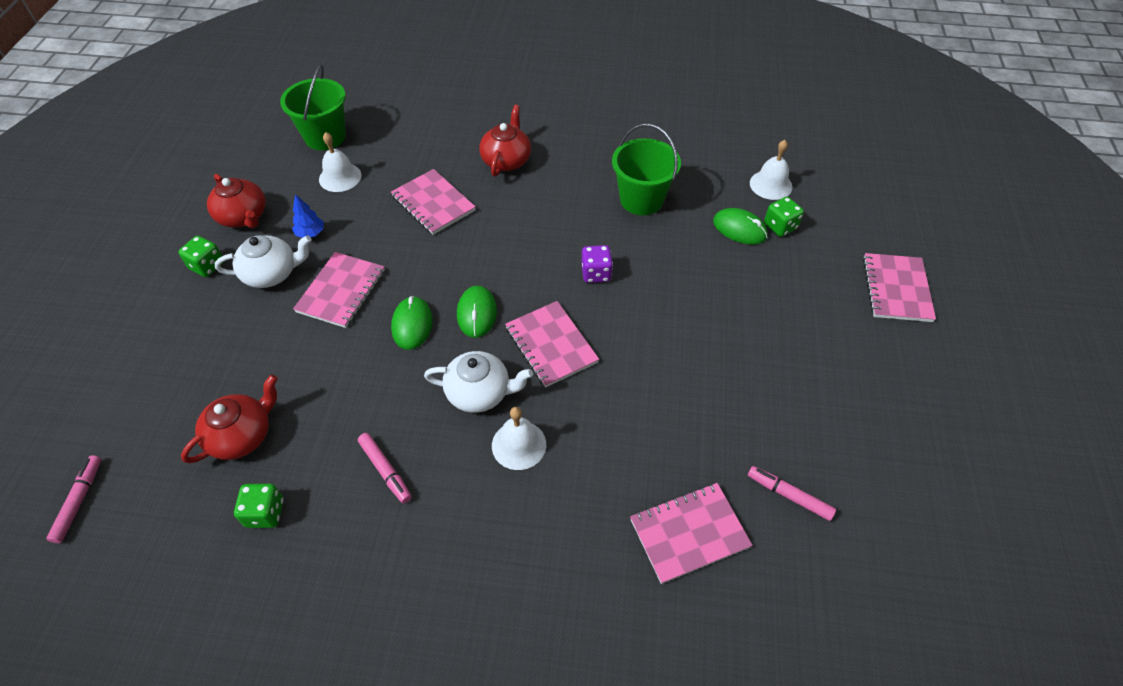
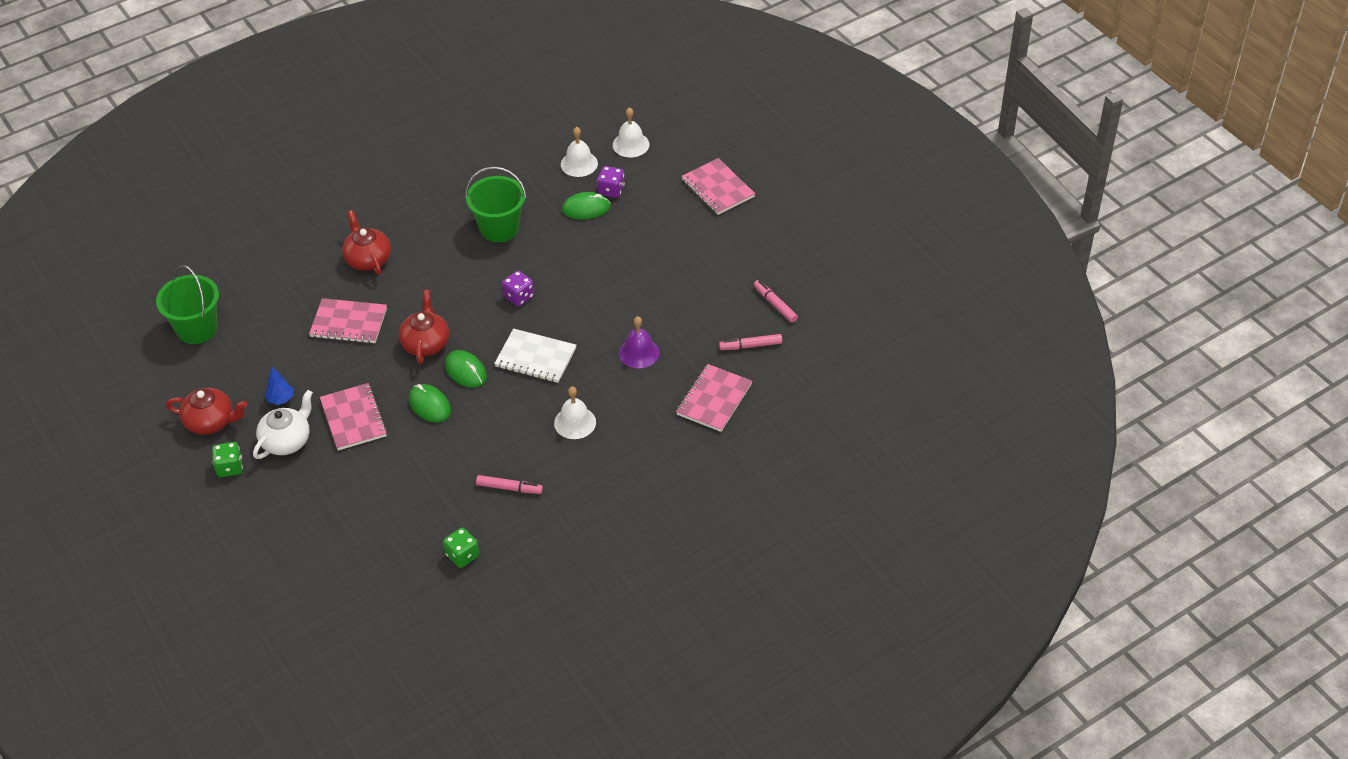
camera: 40 degrees left, 5 degrees down
(79, 501) = (336, 632): pink marker -> pink marker (775, 304)
(242, 435) = (395, 533): red teapot -> red teapot (426, 343)
(340, 177) = (250, 349): white bell -> white bell (631, 144)
(480, 393) = (520, 412): white teapot -> none
(551, 345) = (535, 358): pink notebook -> white notebook
(656, 413) = (639, 352): none -> purple bell
(780, 226) = (611, 190): green dice -> purple dice

